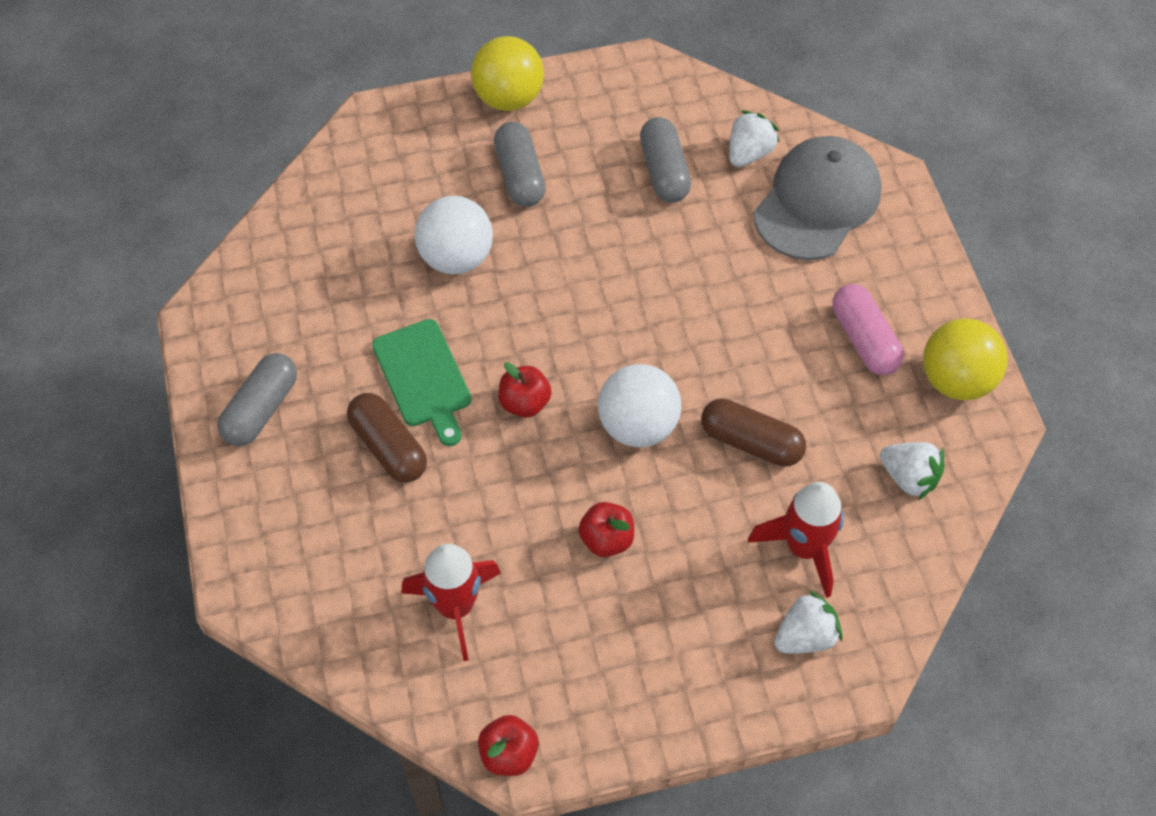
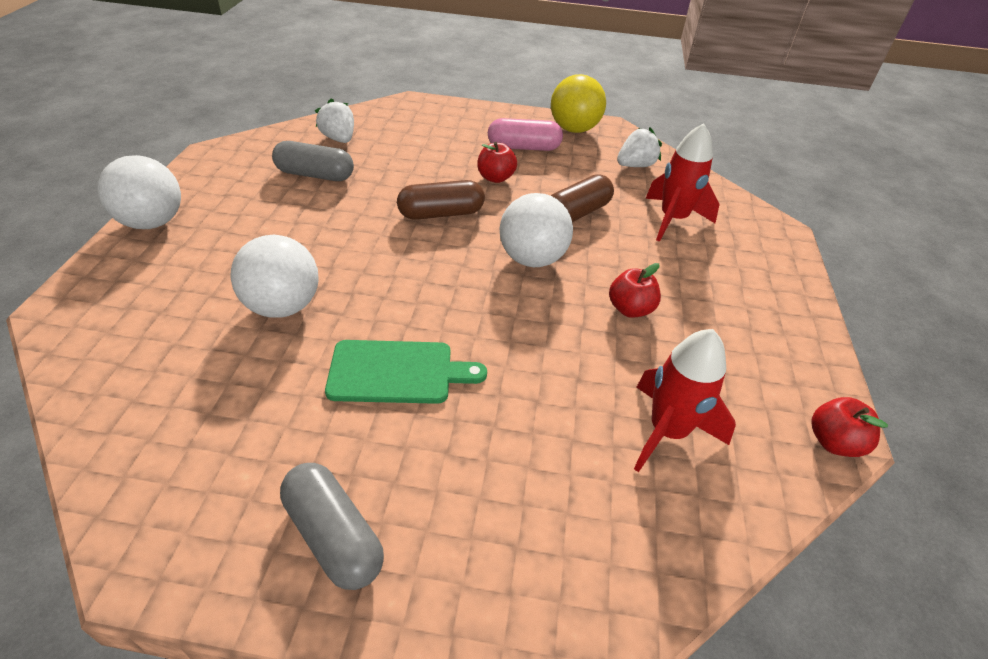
camera: 70 degrees left, 15 degrees down
(389, 447) = (460, 426): brown capsule -> brown capsule (441, 213)
(508, 98) = (153, 222): yellow ball -> white ball
(520, 175) = (238, 242): grey capsule -> none
(524, 403) = (471, 313): red apple -> red apple (495, 178)
(805, 636) = (743, 241): white strawberry -> none
(817, 202) = (404, 129): grey cap -> none

